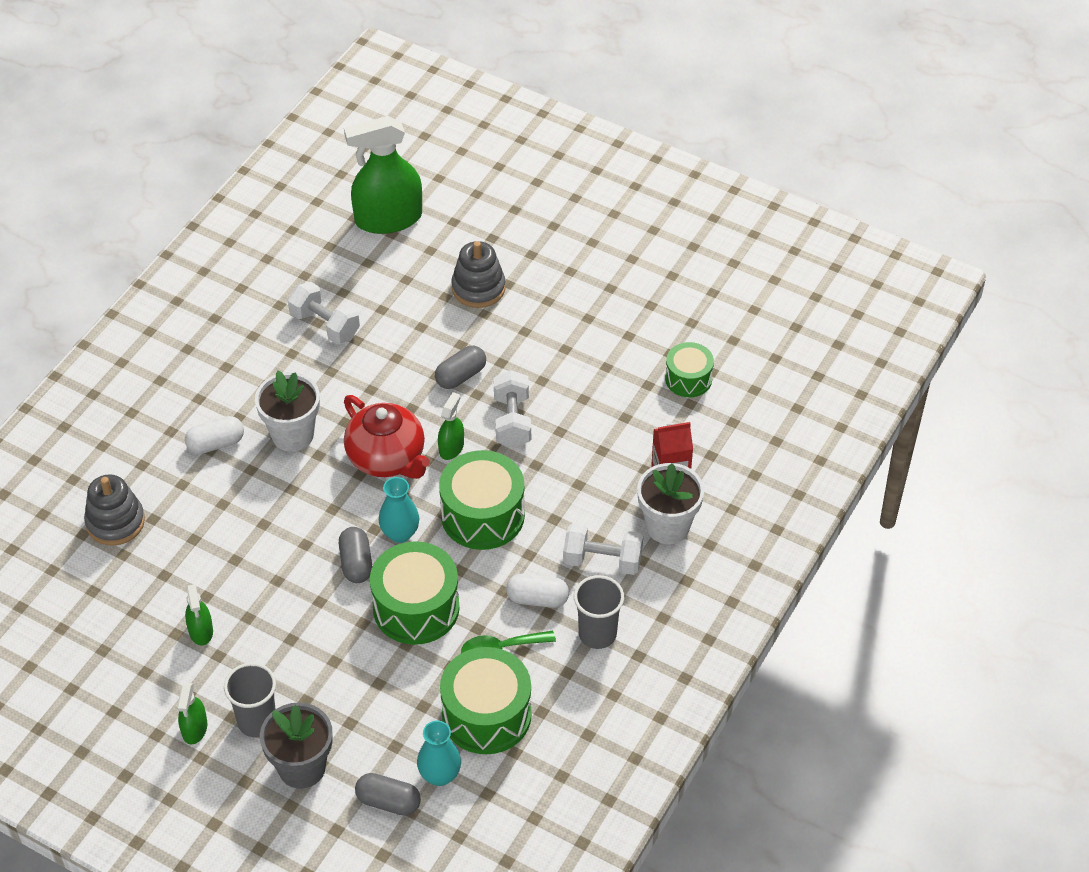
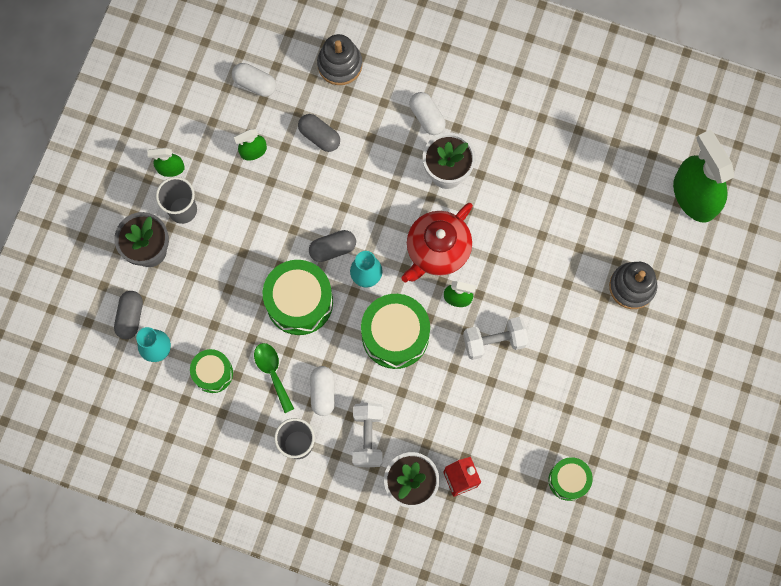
camera: 80 degrees right, 25 degrees up
(109, 617) = (255, 84): none -> white capsule
(325, 325) = (564, 171): white dumbbell -> none
(461, 376) = (533, 291): grey capsule -> grey capsule (319, 136)
(486, 715) = (213, 373): green drum -> green drum, size x0.59

